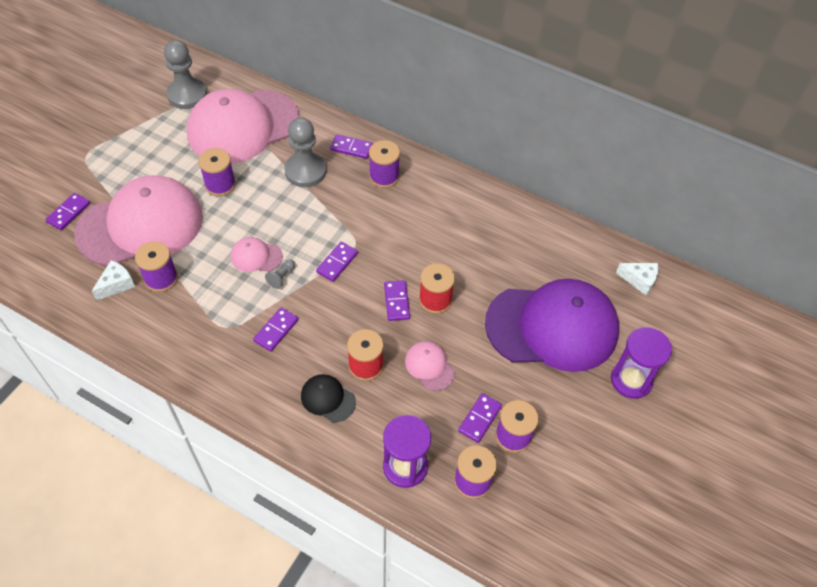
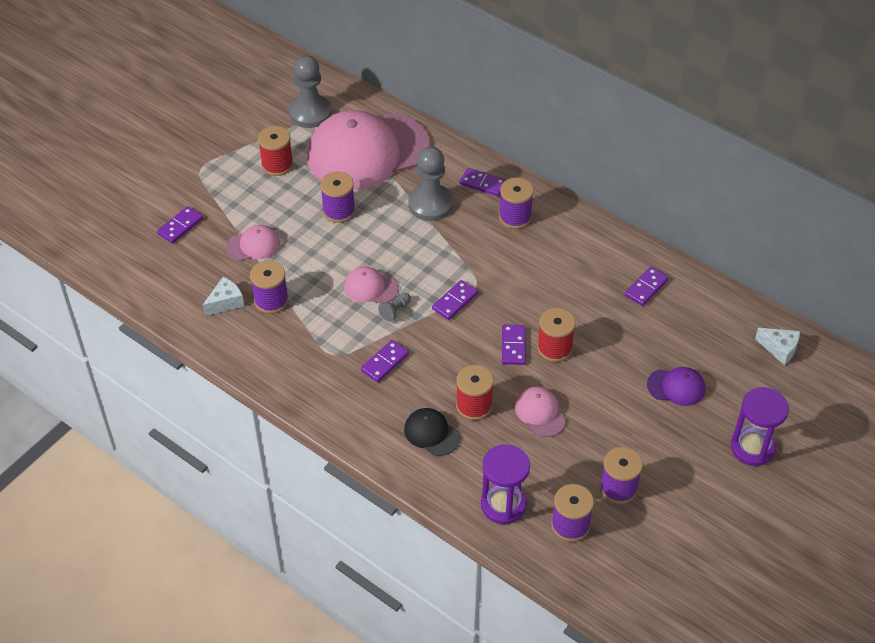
camera: 10 degrees right, 5 degrees down
(141, 225) = (253, 245): pink cap -> pink cap, size x0.41
(159, 146) = (277, 165): none -> red spool
(480, 419) = (586, 468): purple domino -> purple domino (646, 288)
(552, 327) = (676, 387): purple cap -> purple cap, size x0.41

